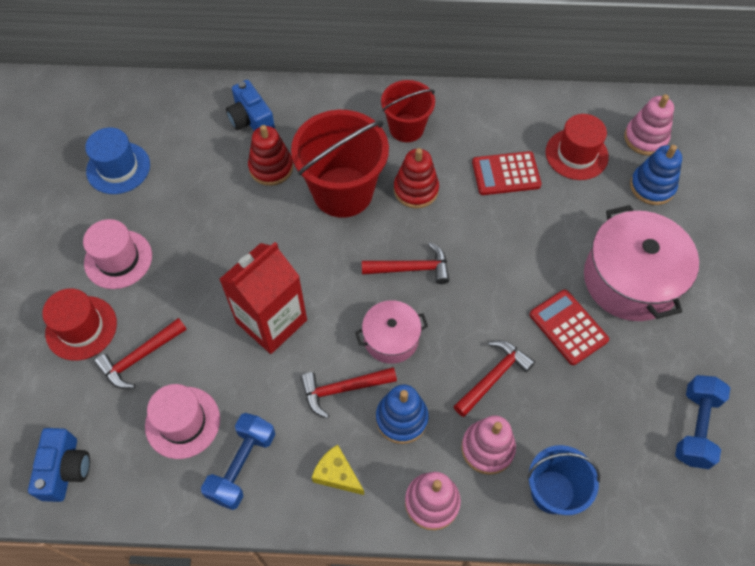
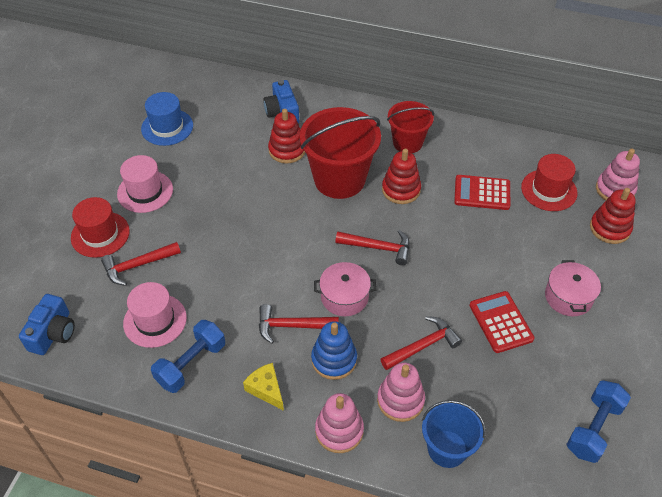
camera: 15 degrees right, 10 degrees down
(271, 321) = (250, 262): red carton -> none
(630, 279) = (568, 297): pink pot -> pink pot, size x0.56
(652, 186) = (610, 228): blue stacking toy -> red stacking toy

